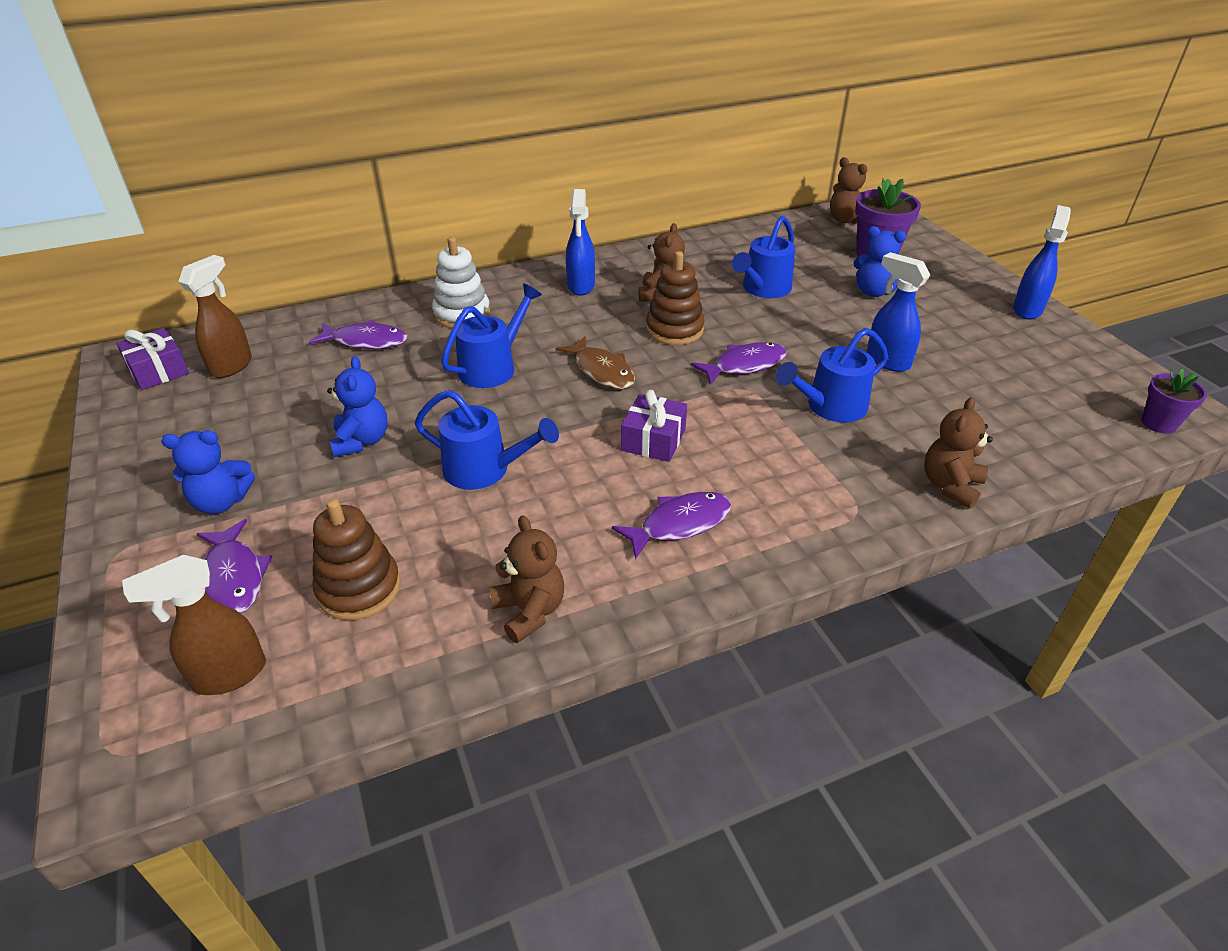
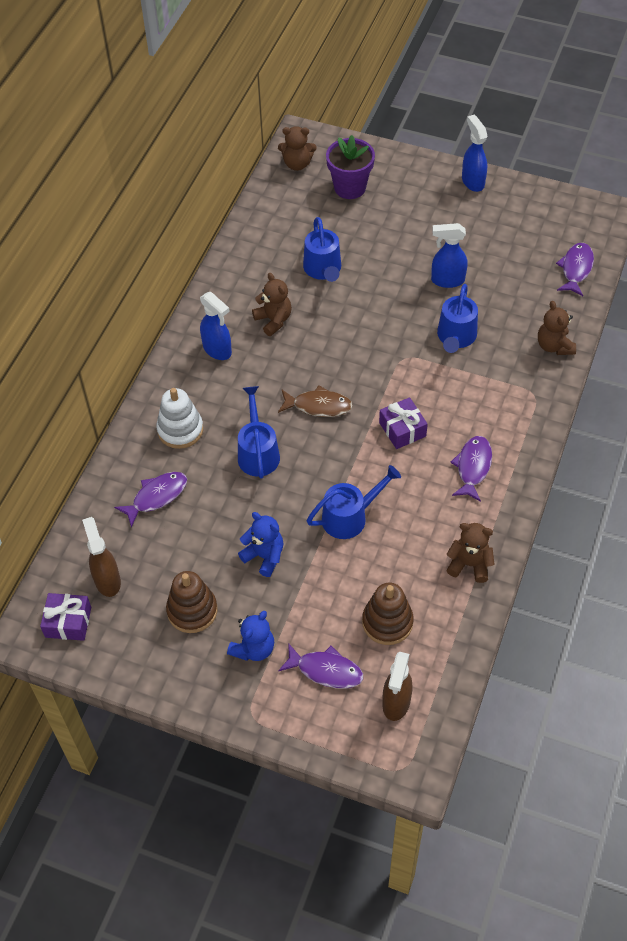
camera: 45 degrees left, 15 degrees up
(674, 330) = (316, 343): brown stacking toy -> brown stacking toy (192, 610)
(744, 365) = (384, 341): purple fish -> purple fish (576, 269)
(873, 292) = (383, 225): blue teddy bear -> none
(1159, 423) = (599, 231): purple flower pot -> none

